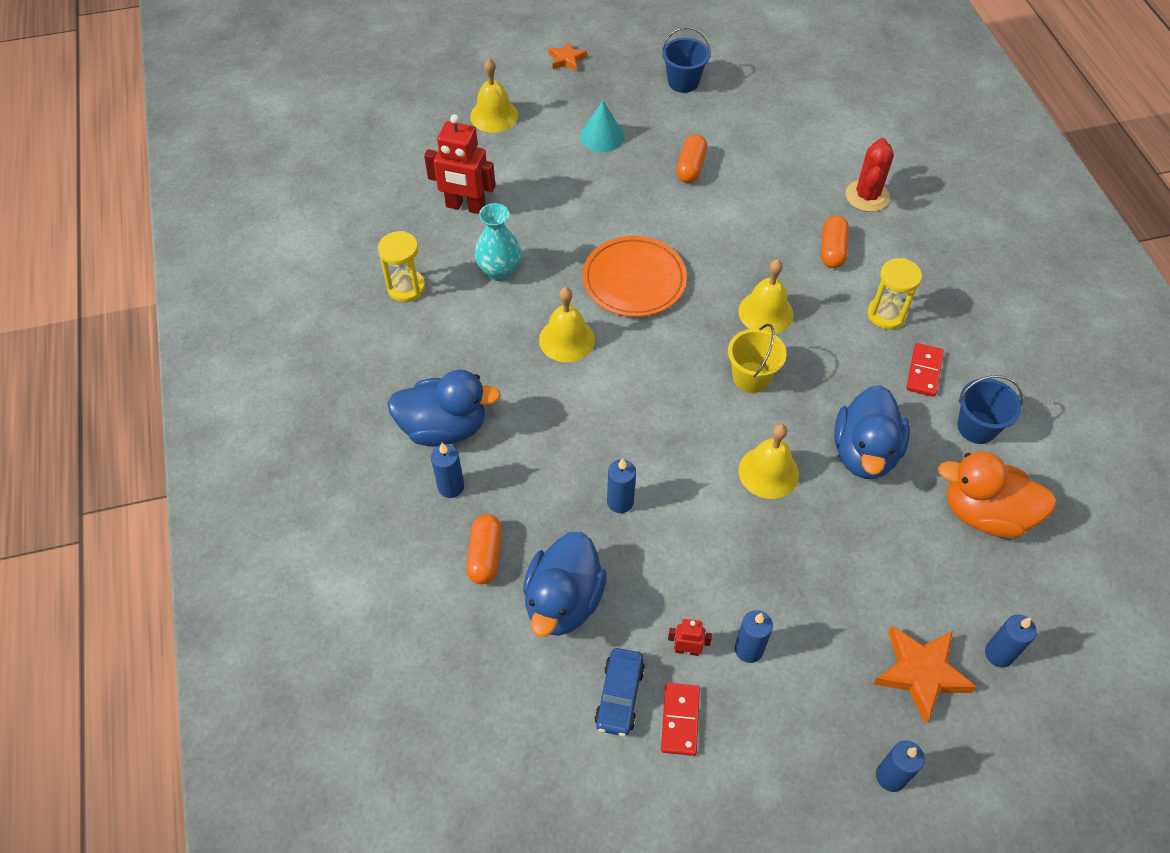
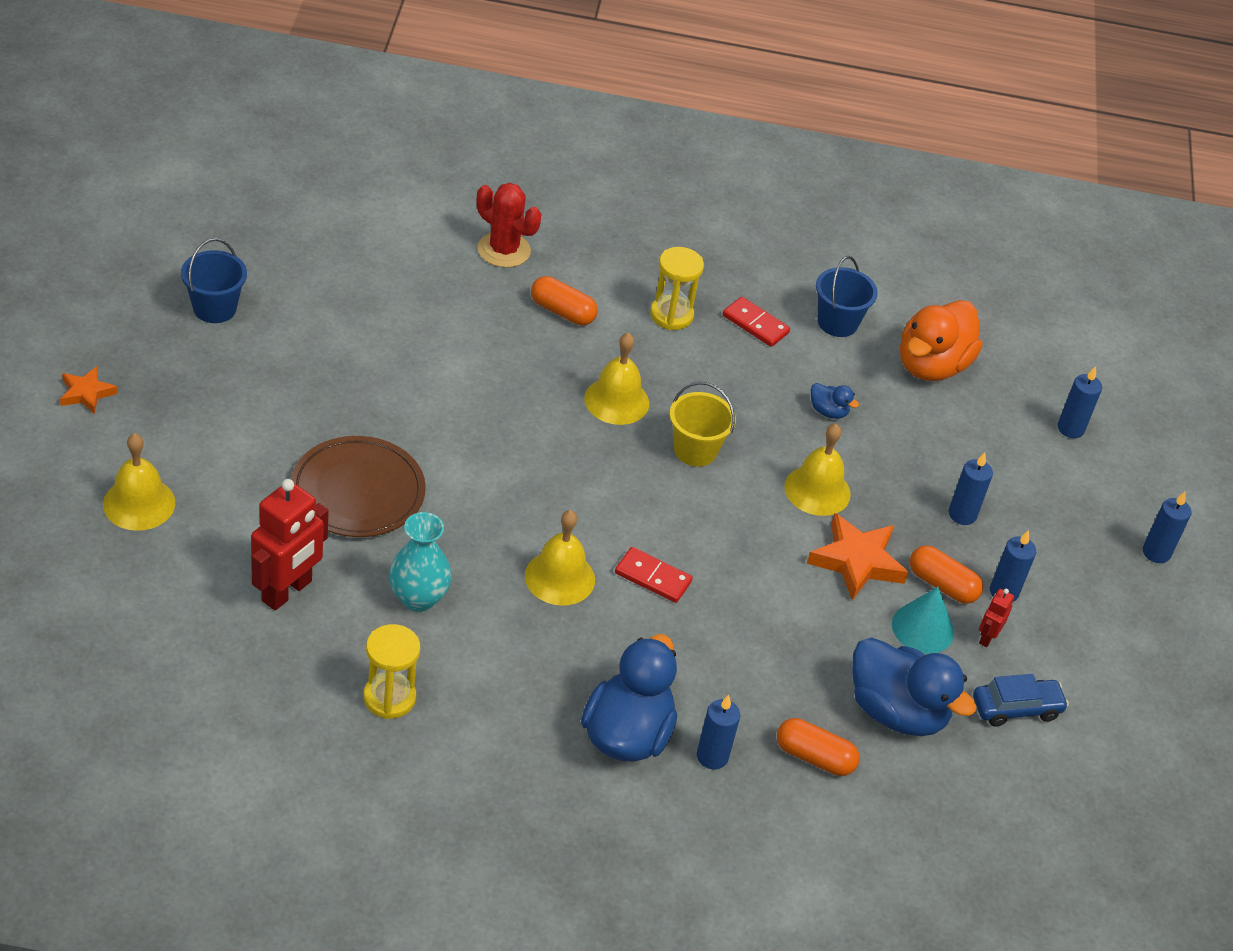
camera: 75 degrees left, 10 degrees down
(572, 207) = (357, 492): none -> brown plate
(602, 136) = (255, 418): turquoise cone -> turquoise cone (922, 628)
(619, 696) = (1016, 708): blue car -> blue car turned 45 degrees counterclockwise
(620, 502) = (799, 619): blue candle -> blue candle (962, 514)
(634, 280) = (507, 485): orange plate -> none
(680, 720) = (1056, 673): red domino -> red domino (653, 577)
(690, 167) = (363, 364): orange capsule -> orange capsule (942, 585)
(864, 453) = (828, 411): blue duck -> blue duck, size x0.44
(921, 673) = (1070, 487): orange star -> orange star (857, 561)

